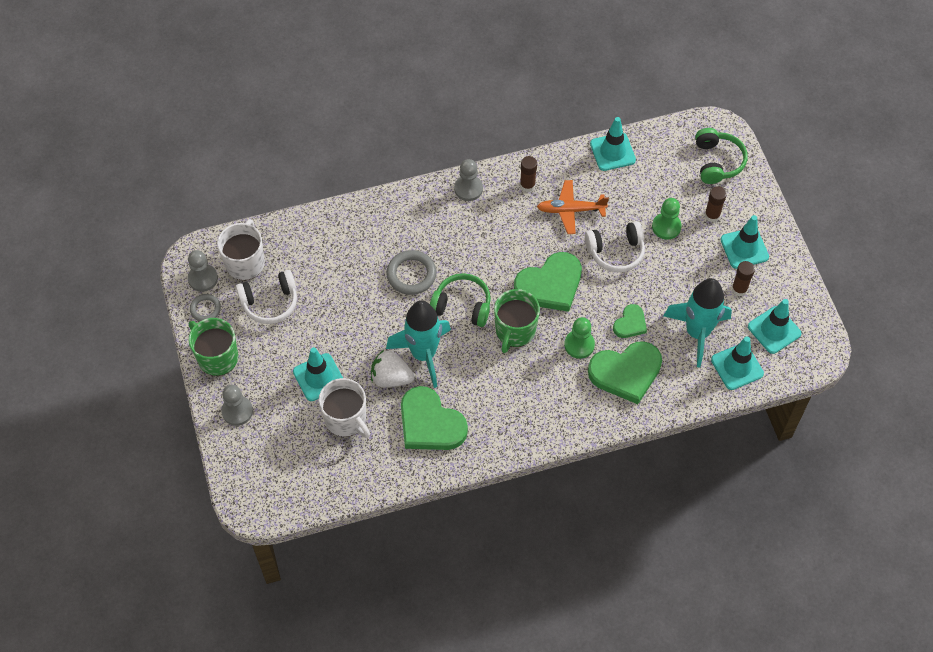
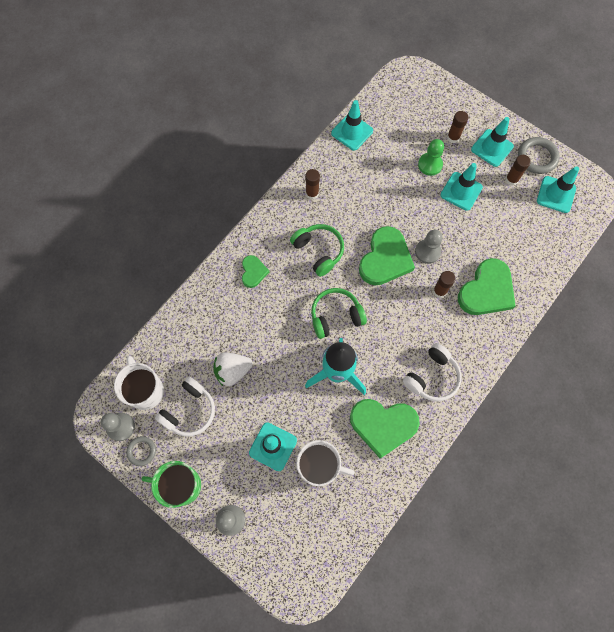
camera: 35 degrees left, 10 degrees up
(391, 378) = (327, 409): white strawberry -> white strawberry (232, 371)
(411, 274) = (280, 316): grey ring -> grey ring (537, 157)
(468, 189) = (272, 222): grey pawn -> grey pawn (427, 252)
(515, 331) = (387, 310): green mug -> none
(571, 210) = (356, 193): orange plane -> none
(579, 345) = (439, 291): green pawn -> brown glue stick
(616, 252) = (411, 205): white headphones -> white headphones (432, 377)
(630, 323) = (461, 252): green heart -> green heart (253, 272)
(697, 333) = (509, 229): turquoise rocket -> none
(717, 162) = (427, 96): green headphones -> green headphones (318, 251)
(737, 367) = (553, 237): turquoise traffic cone -> turquoise traffic cone (461, 191)

